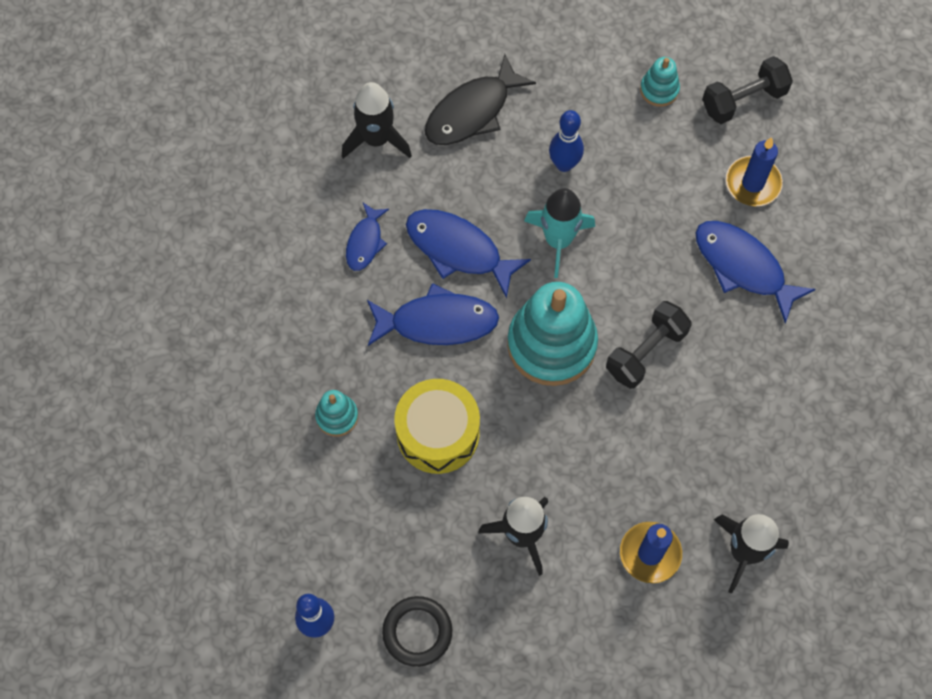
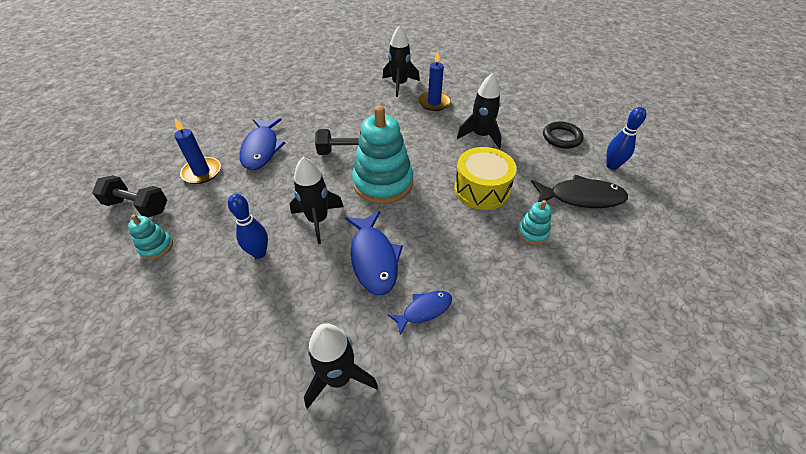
camera: 135 degrees left, 20 degrees down
(437, 322) = (428, 233): blue fish -> none
(472, 111) = (257, 334): black fish -> black fish (581, 197)
(558, 240) = (318, 220): turquoise rocket -> black rocket

